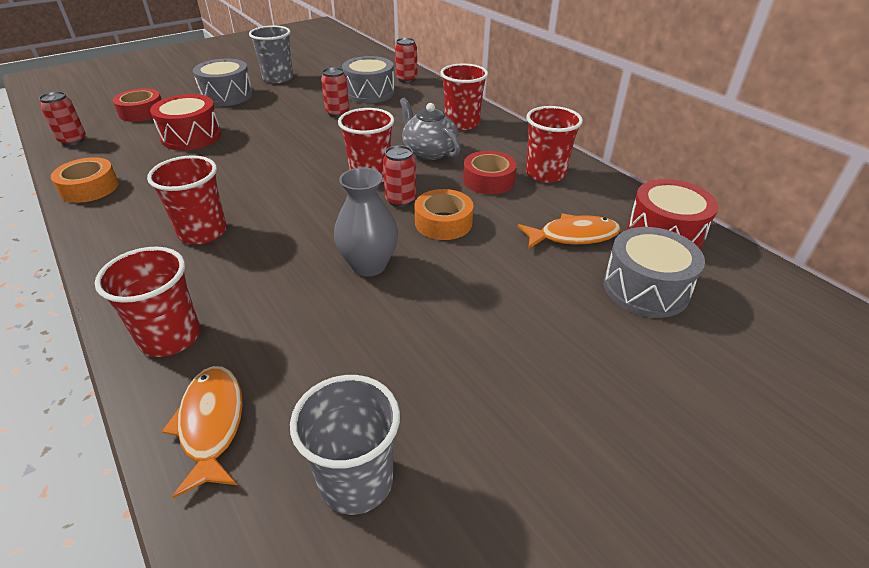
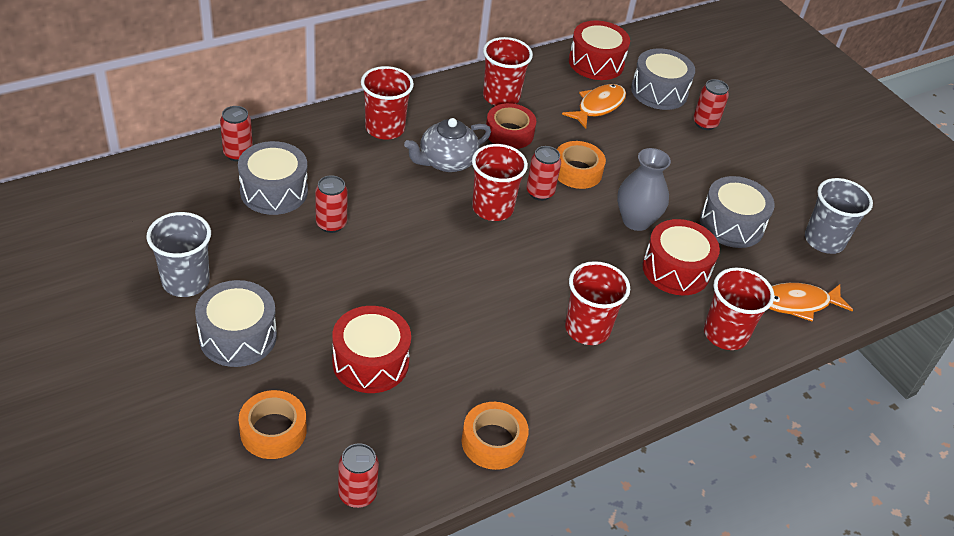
camera: 90 degrees left, 5 degrees up
(141, 112) = (273, 431): red tape -> orange tape
(286, 296) = (676, 270): none -> red drum
(377, 354) = (731, 224): none -> grey drum
(573, 236) = (598, 106): orange fish -> orange fish turned 45 degrees clockwise
(601, 335) = (705, 123): none -> red can

